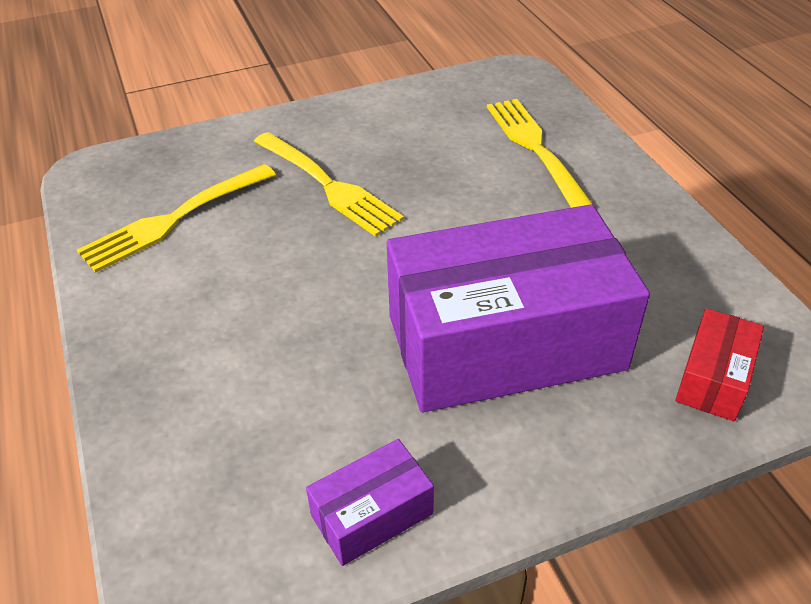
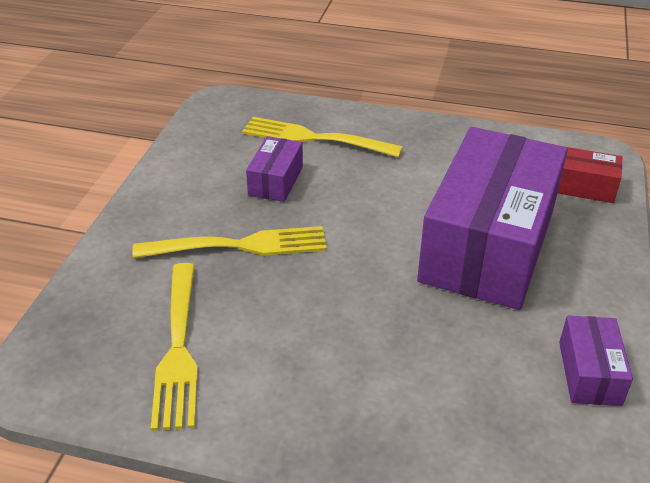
camera: 55 degrees left, 5 degrees down
(440, 159) = (275, 181): none -> purple box
(714, 378) = (582, 186): red box -> red box turned 45 degrees counterclockwise

